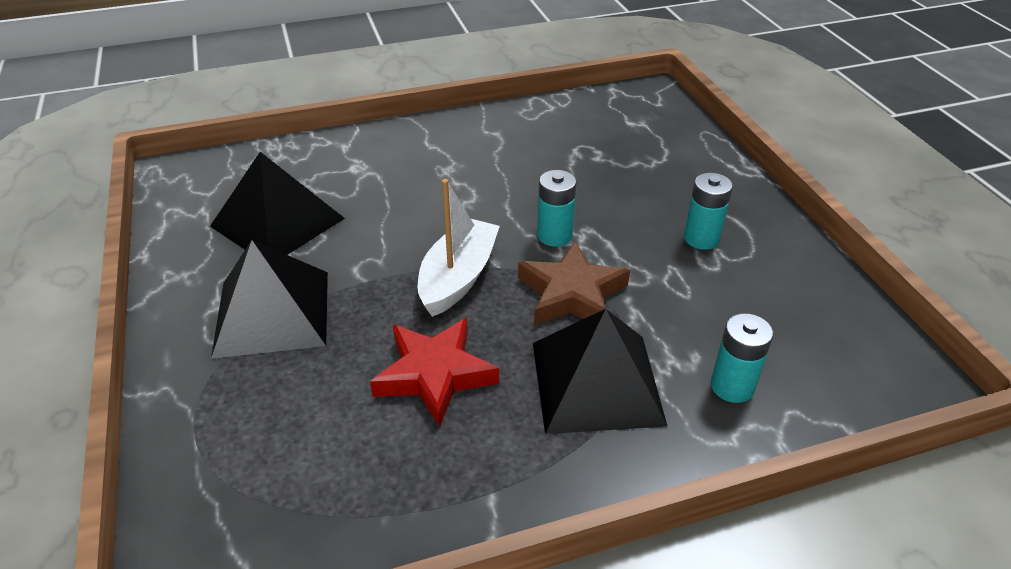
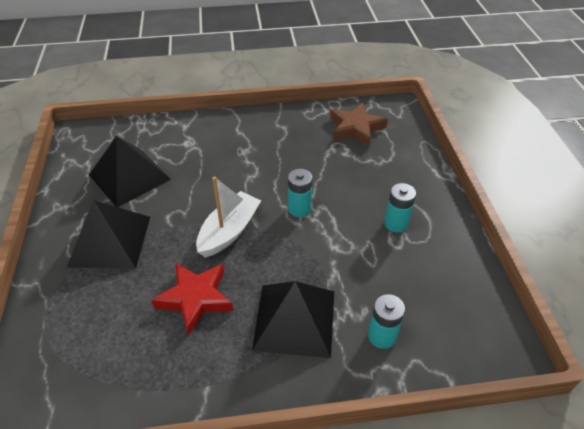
camera: 10 degrees right, 5 degrees up
(572, 294) = (298, 253): brown star -> brown star (356, 128)

